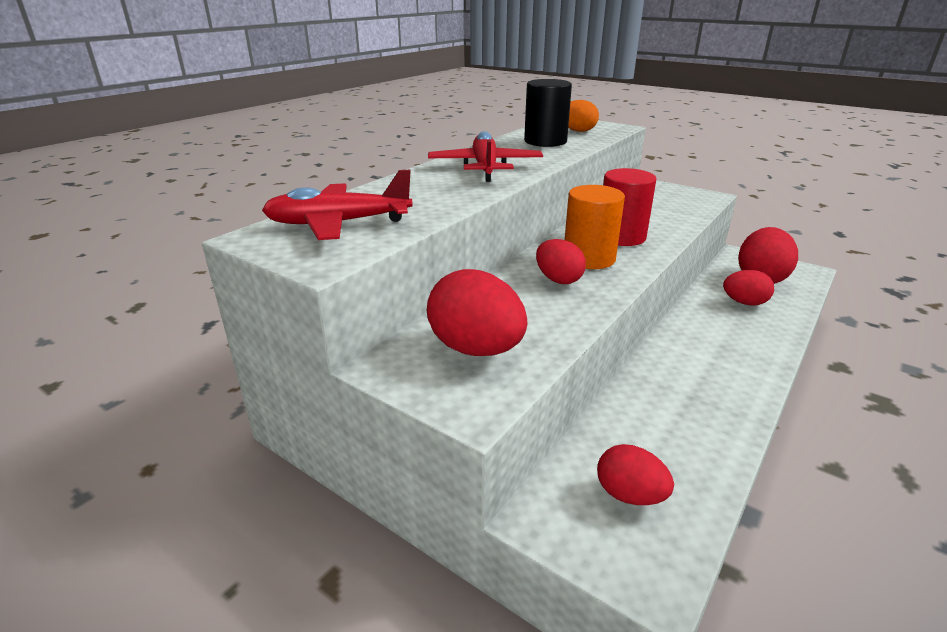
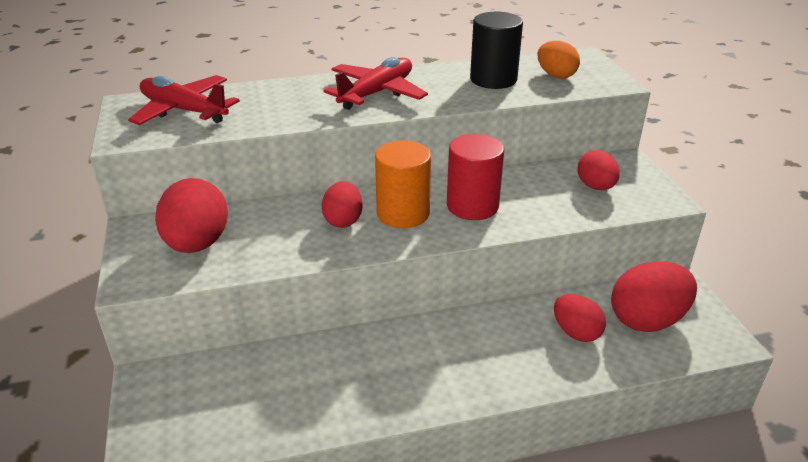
camera: 40 degrees right, 5 degrees up
(629, 495) = (211, 404): red egg -> red egg (595, 187)

